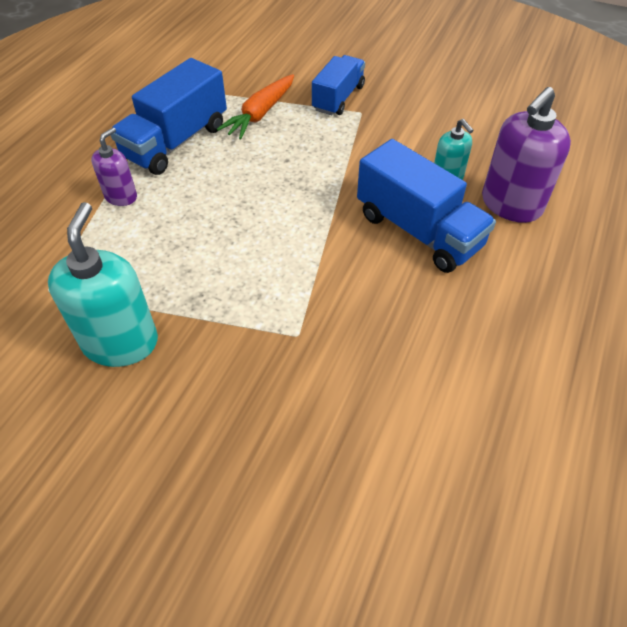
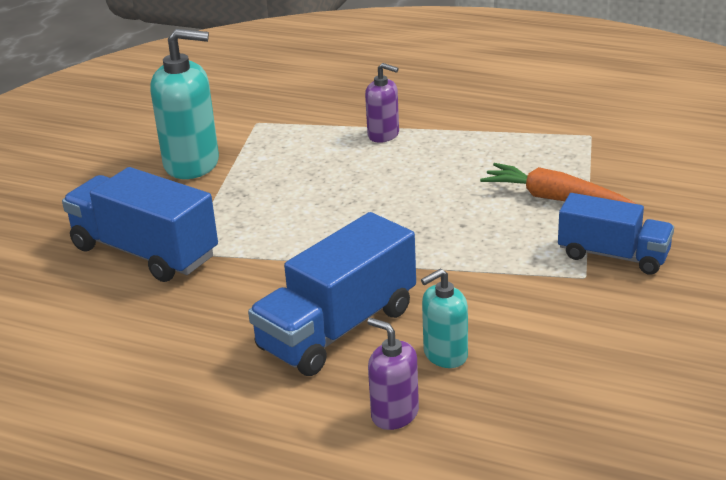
camera: 90 degrees right, 20 degrees down
(176, 142) = (481, 151): blue truck -> blue truck (145, 252)
(511, 205) = (394, 414): purple soap dispenser -> purple soap dispenser, size x0.56

